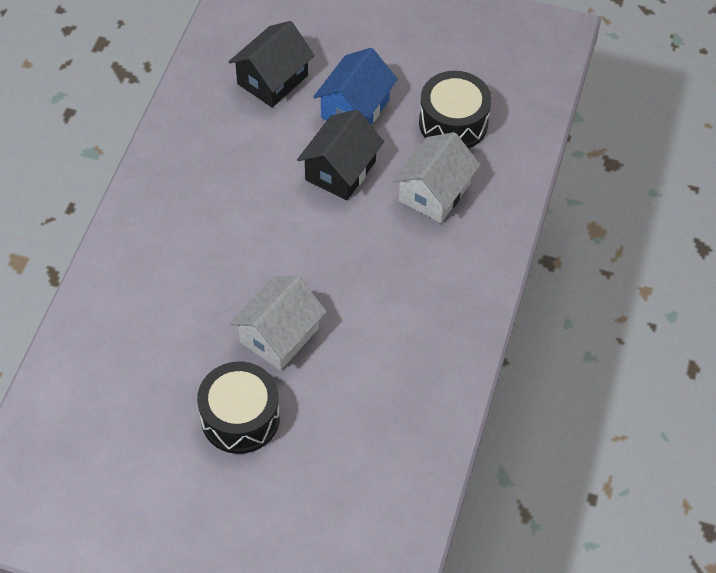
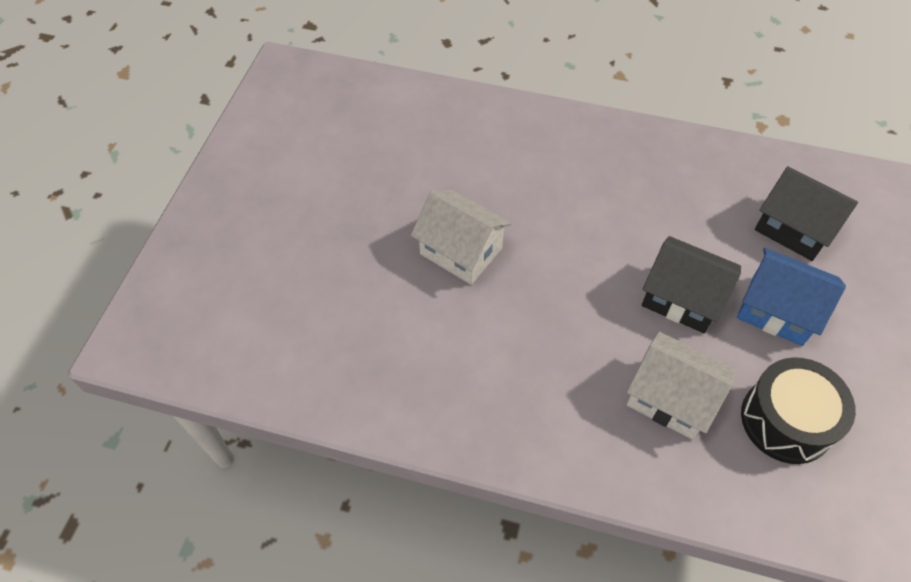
camera: 90 degrees right, 0 degrees up
(240, 417) = (367, 224): black drum -> none

